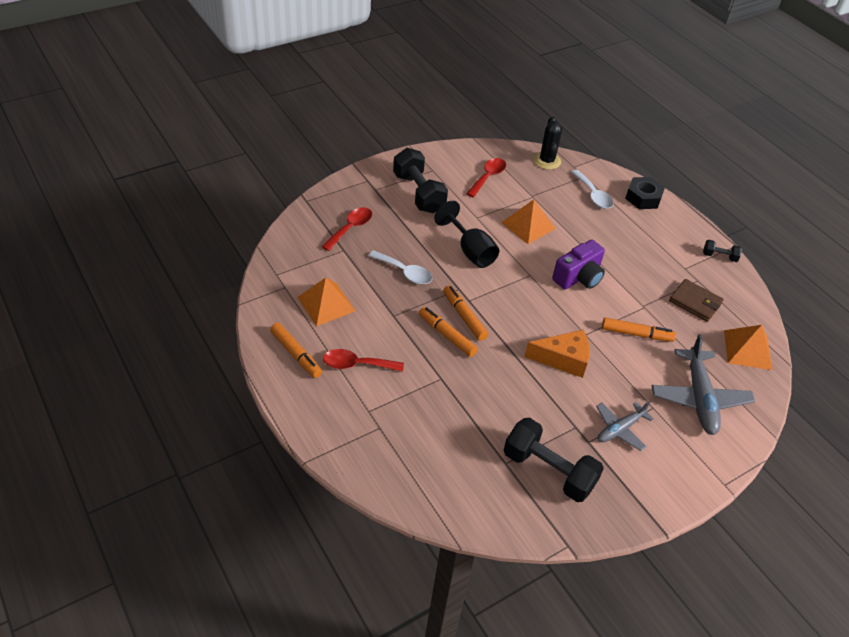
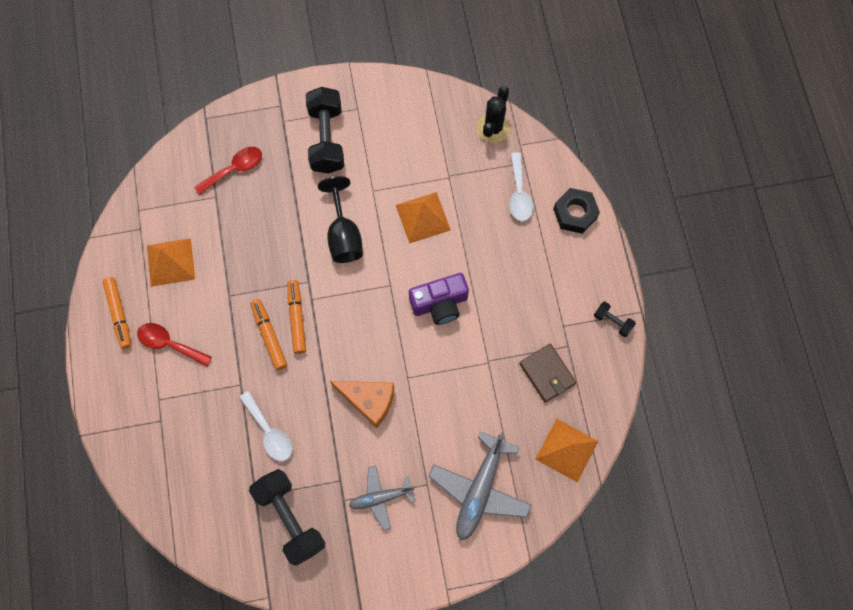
camera: 25 degrees right, 25 degrees up
(405, 272) = (264, 244): white spoon -> white spoon (269, 432)
(488, 177) = (413, 135): red spoon -> none
(636, 334) = (460, 394): orange marker -> none

